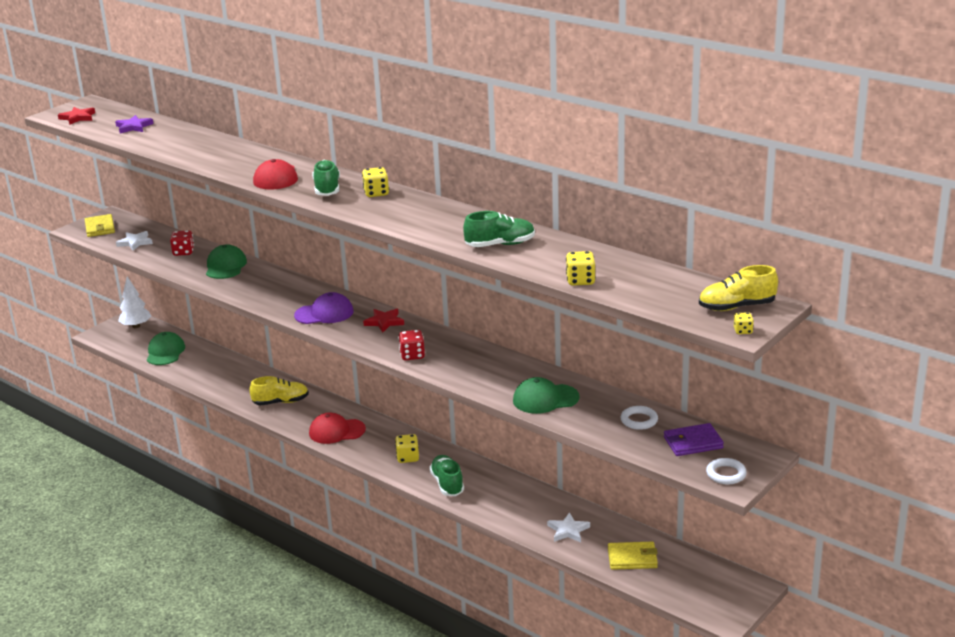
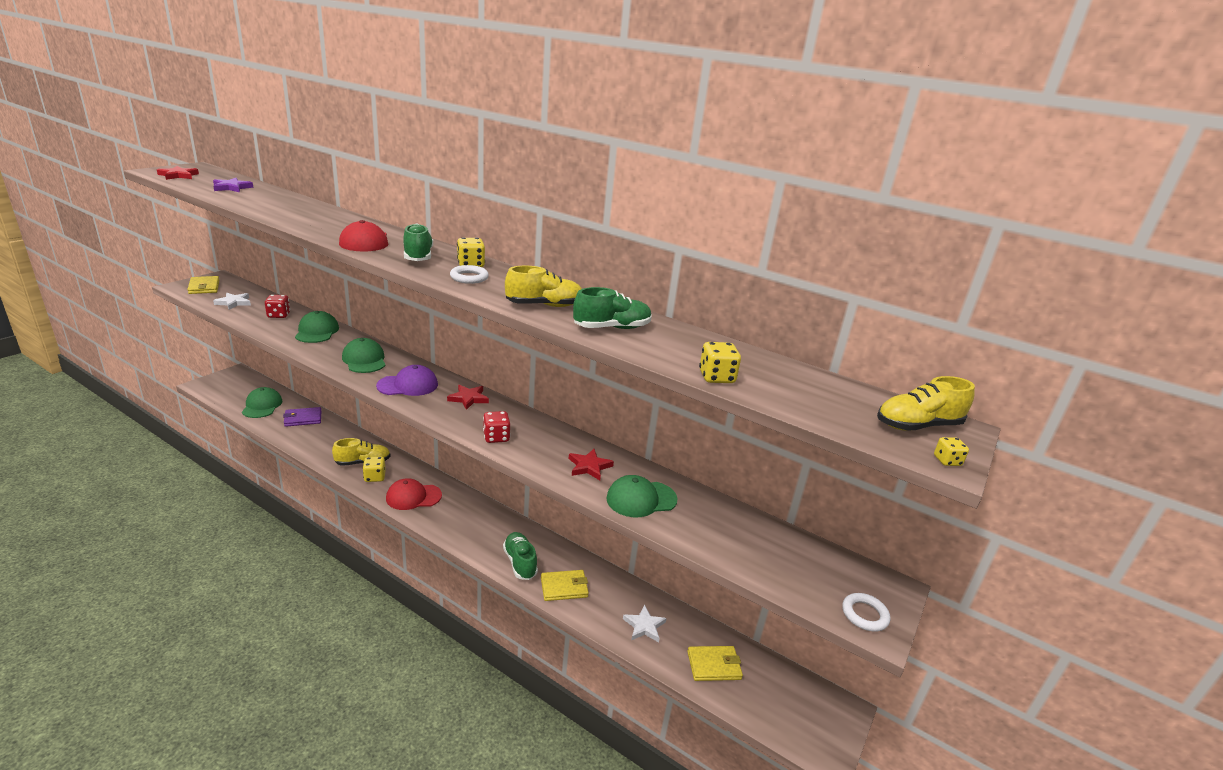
camera: 10 degrees left, 0 degrees up
(136, 326) = (241, 379): white tree -> none
(278, 292) = (364, 360): none -> green cap
(408, 457) = (481, 530): yellow dice -> yellow dice (375, 477)
(442, 228) = (544, 305): none -> yellow shoe
(491, 502) = (564, 587): none -> yellow wallet
(500, 375) = (589, 466): none -> red star
(639, 420) = (746, 533): white ring -> white ring (469, 277)
(693, 442) = (813, 566): purple wallet -> purple wallet (303, 418)

